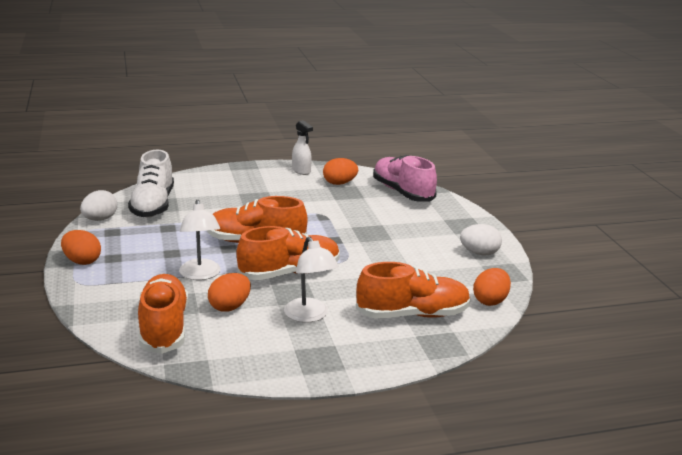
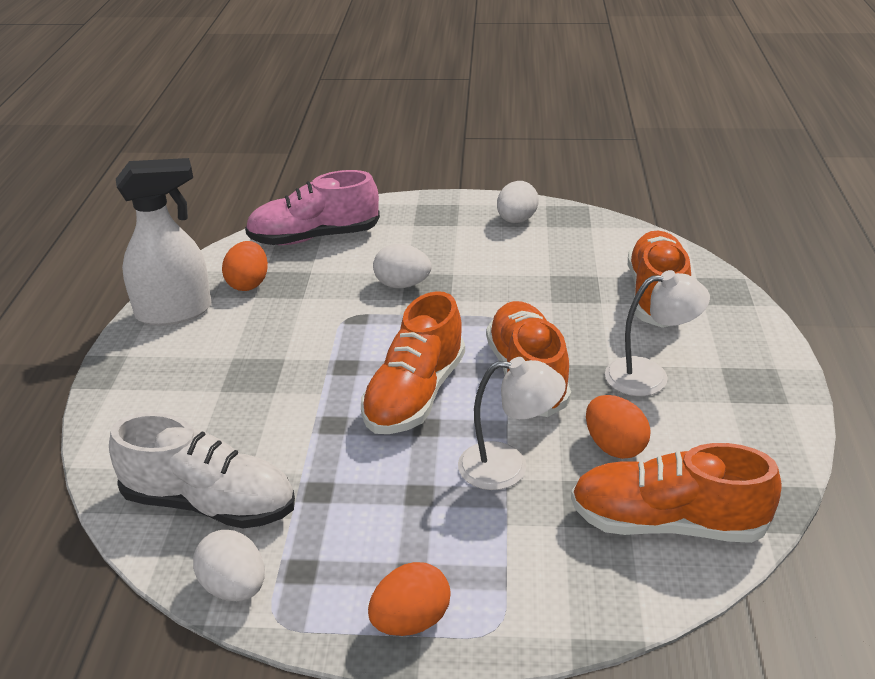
camera: 70 degrees left, 10 degrees up
(301, 171) = (175, 312): white spray bottle -> white spray bottle, size x1.79
(367, 224) = (402, 285): none -> white egg
(490, 301) = (633, 239): orange egg -> none

